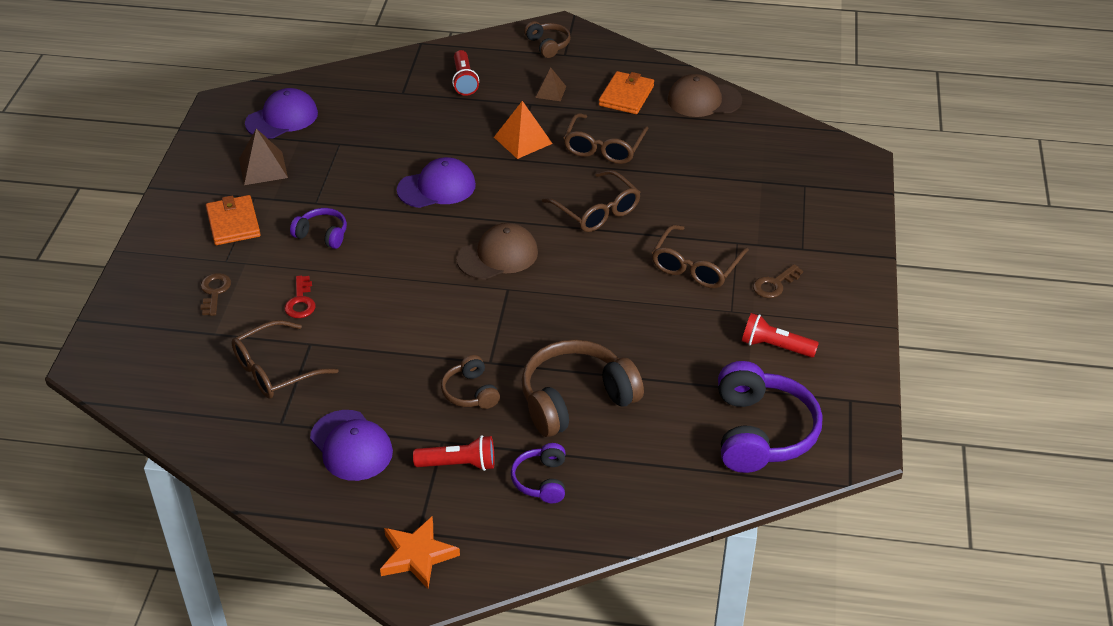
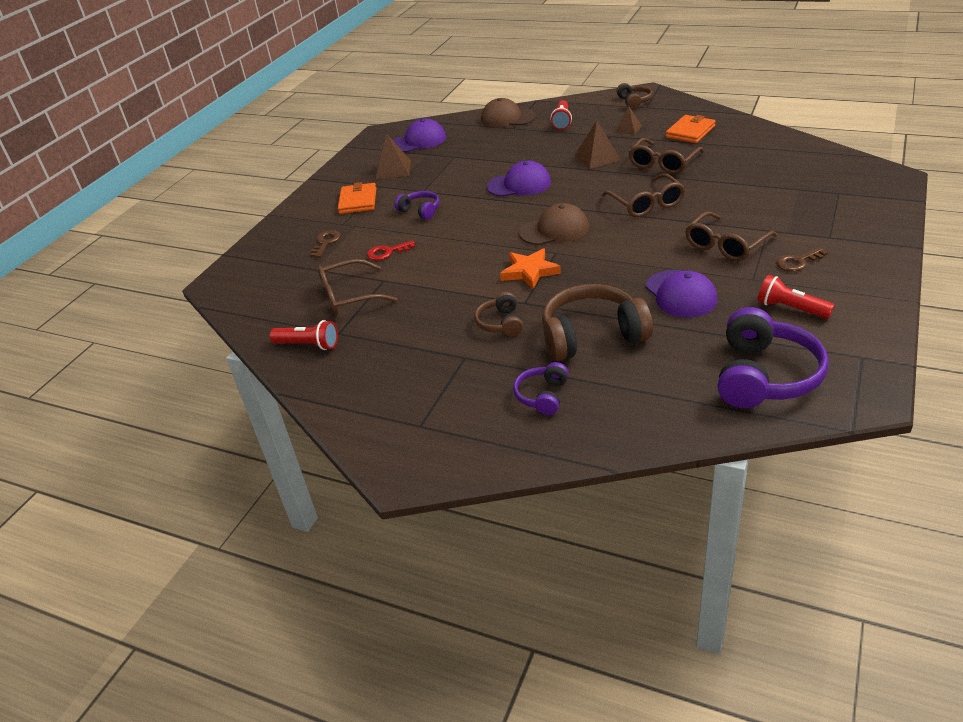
camera: 20 degrees right, 5 degrees down
(301, 302) = (387, 252): red key -> red key turned 60 degrees clockwise
(351, 446) = (388, 354): purple cap -> purple cap (680, 294)
(417, 555) = (412, 444): orange star -> orange star (529, 271)
(458, 464) = (473, 376): red flashlight -> red flashlight (308, 345)
(523, 140) = (597, 157): orange pyramid -> brown pyramid
(704, 100) = (756, 135): brown cap -> brown cap (508, 118)

